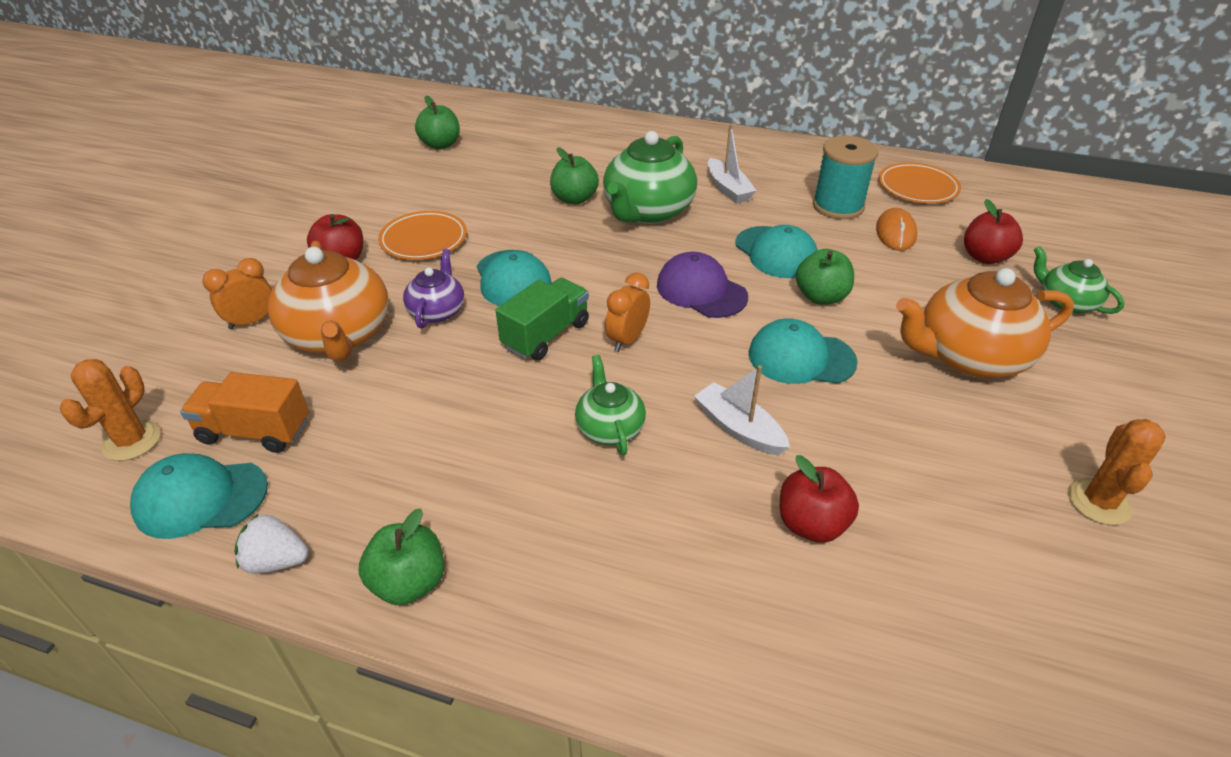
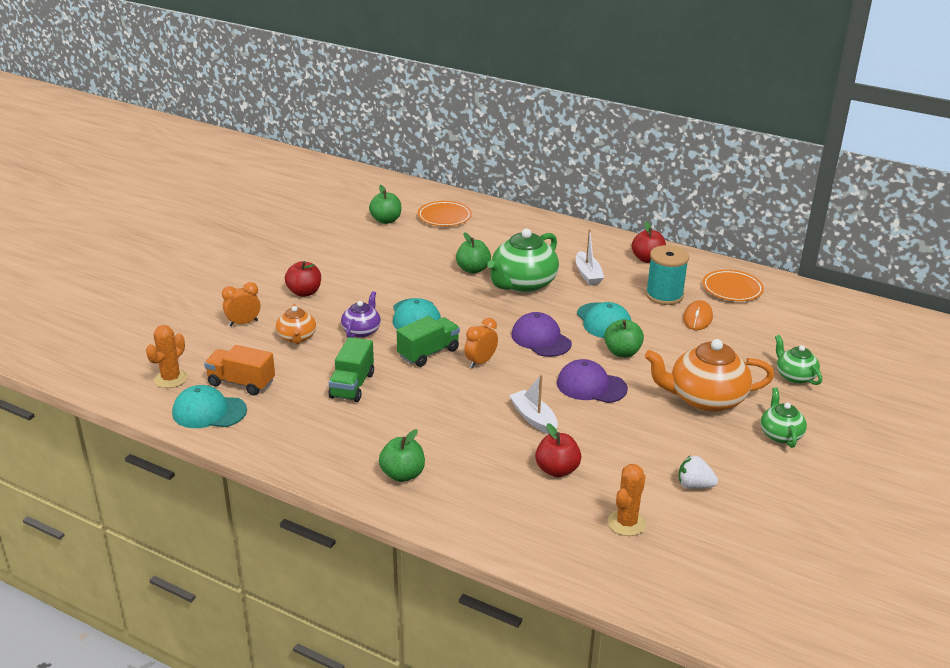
camera: 10 degrees right, 10 degrees down
(276, 561) = (249, 445): white strawberry -> white strawberry (694, 485)
(339, 336) = (296, 337): orange teapot -> orange teapot, size x0.55
(409, 582) = (319, 465): green apple -> green apple (402, 474)
(424, 240) = (361, 285): orange plate -> orange plate (444, 217)
(439, 409) = (352, 385): none -> green truck
(609, 428) = (453, 408): green teapot -> green teapot (780, 434)
(801, 358) = (591, 386): turquoise cap -> purple cap
(985, 257) = (754, 341): red apple -> red apple (647, 259)
(1099, 502) = (740, 483): orange cactus -> orange cactus (626, 523)

